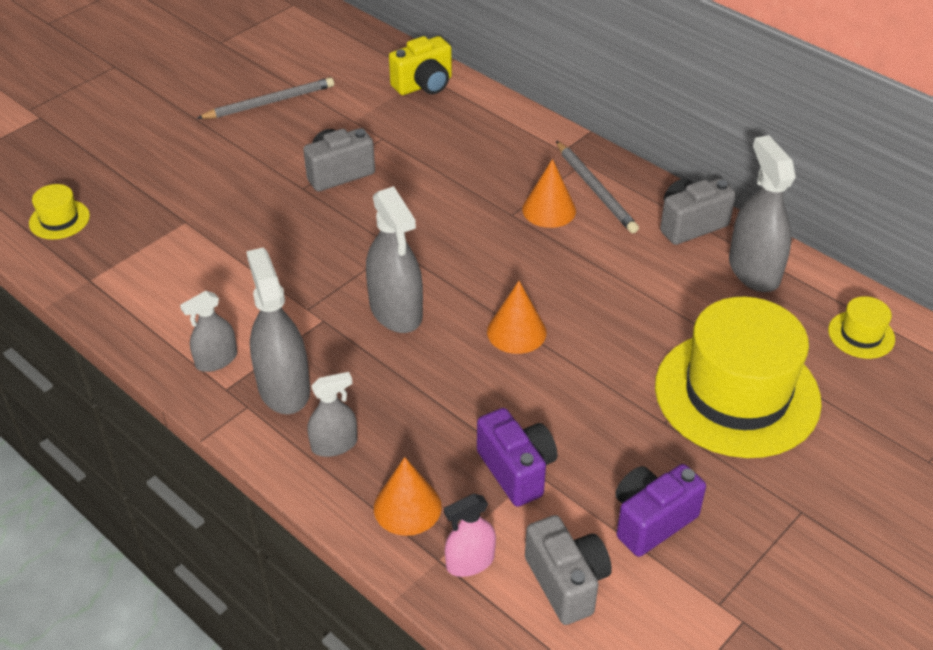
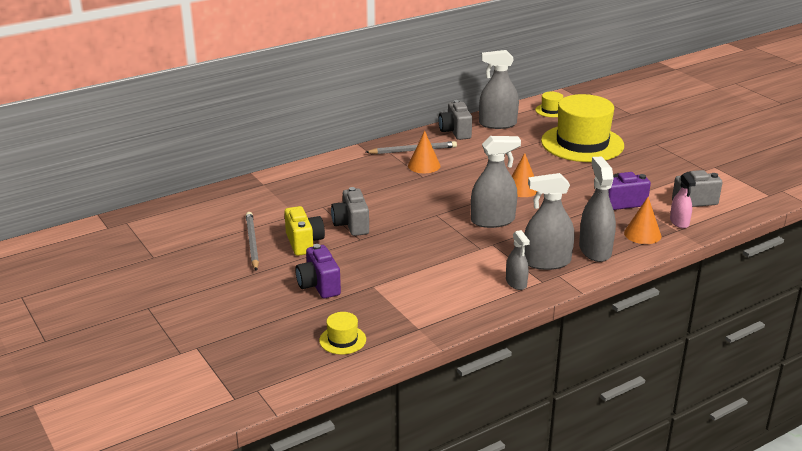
camera: 75 degrees left, 15 degrees down
(334, 444) = (595, 250): grey spray bottle -> grey spray bottle, size x1.72
(424, 85) = (273, 186): yellow camera -> yellow camera (304, 243)
(651, 521) = (658, 176): purple camera -> purple camera (319, 286)

